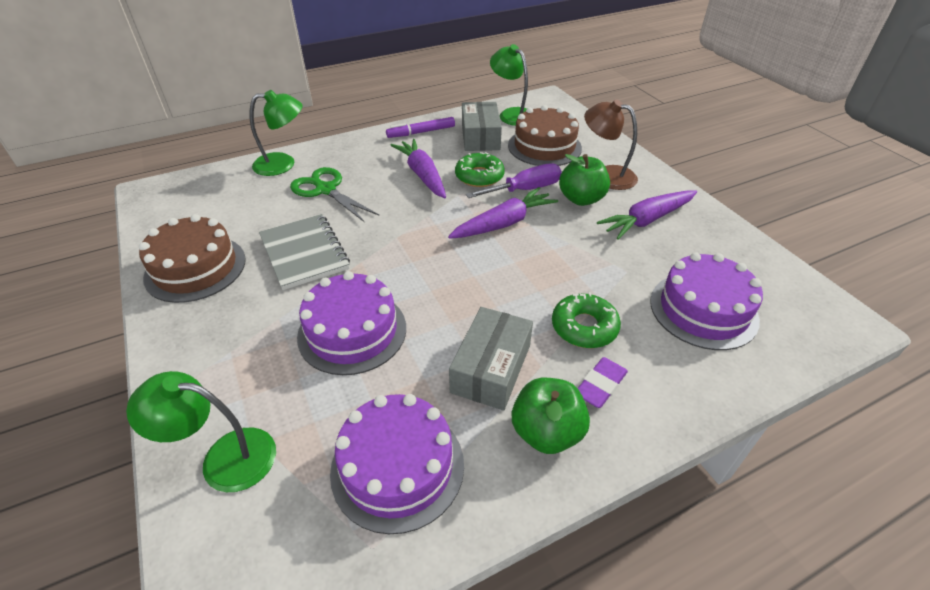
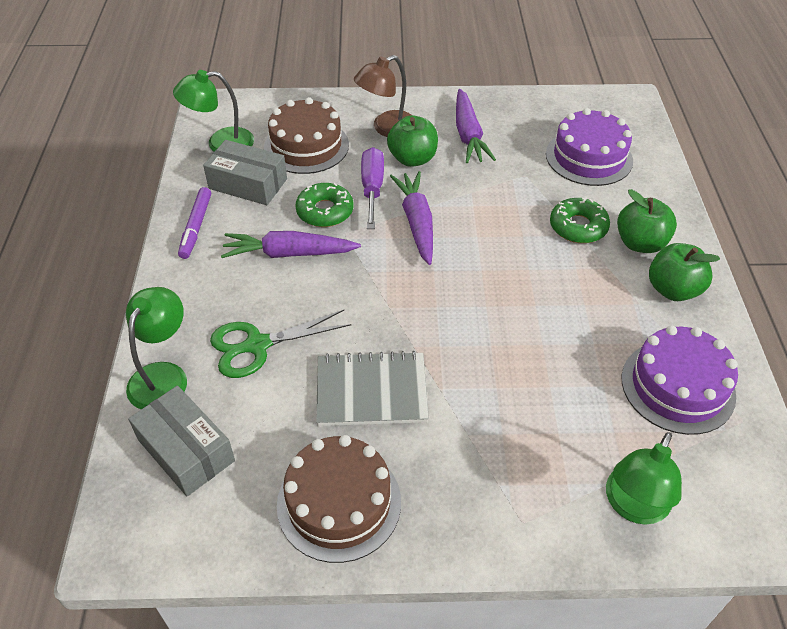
camera: 65 degrees left, 5 degrees up
(352, 331) = (515, 378): purple cake -> none
(491, 368) = (600, 298): grey box -> grey box (186, 450)
(600, 385) = (640, 243): purple eraser -> green apple

